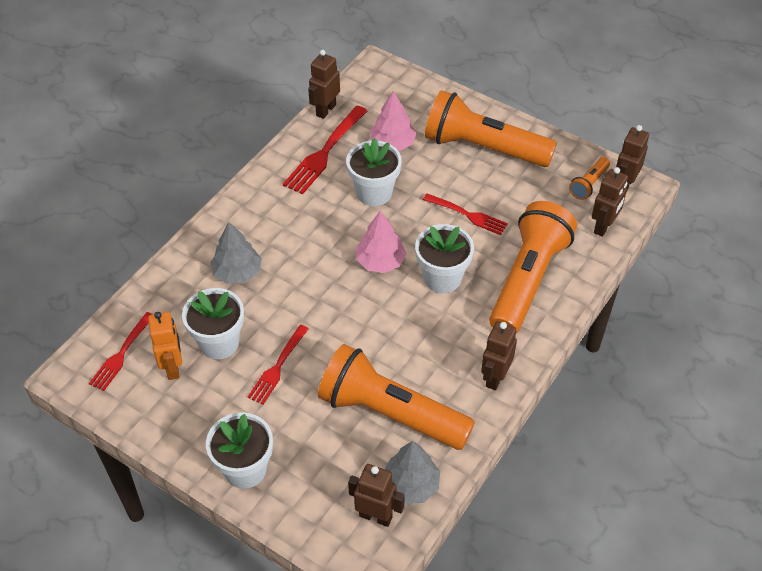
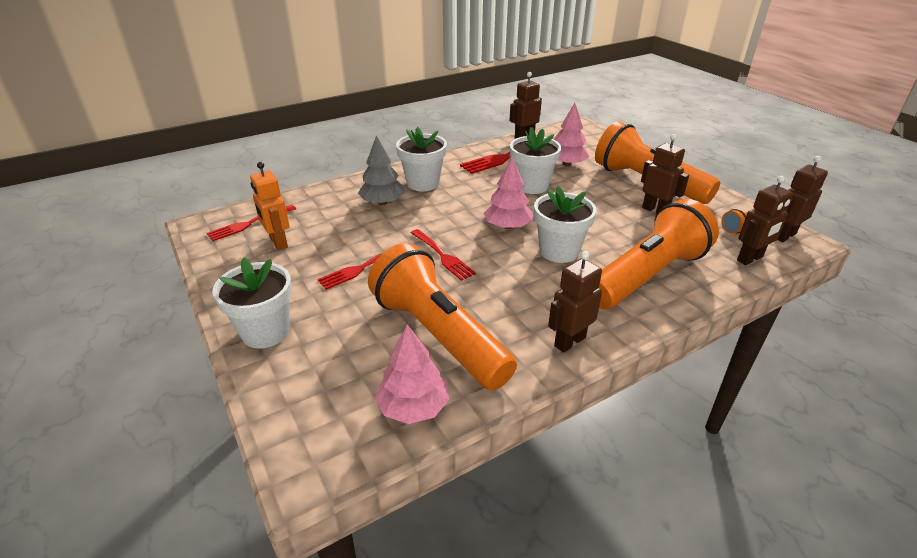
camera: 25 degrees right, 15 degrees down
(173, 367) = (278, 243): orange robot -> orange robot turned 135 degrees clockwise
(219, 343) = (329, 238): white flower pot -> white flower pot (423, 183)
(376, 516) = (353, 422): brown robot -> brown robot (655, 210)
(411, 485) = (413, 407): grey tree -> pink tree
(467, 215) = (608, 217): red fork -> red fork (442, 255)

